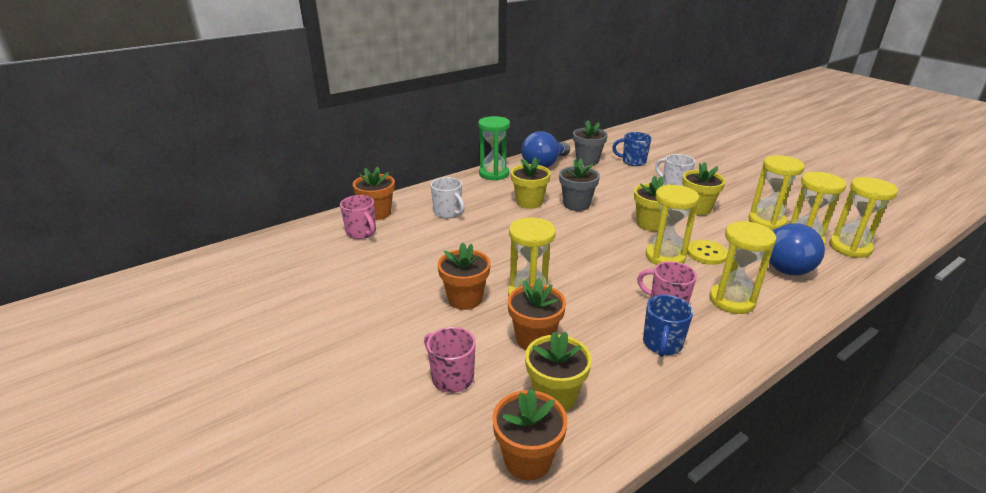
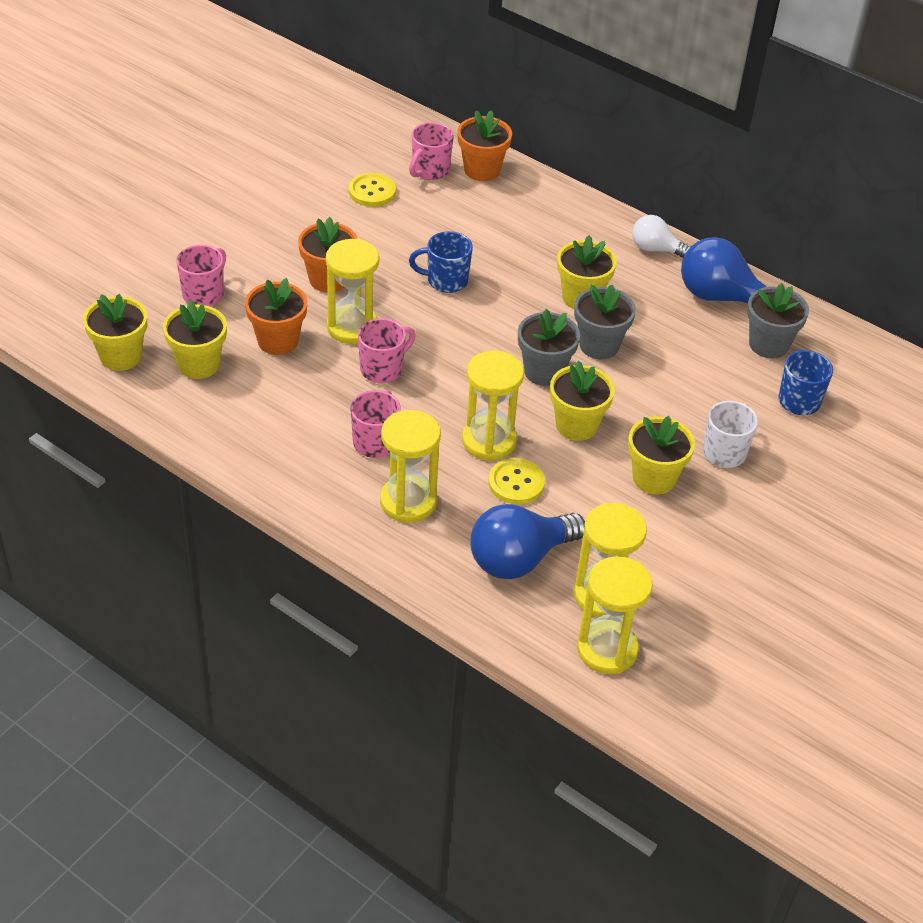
camera: 70 degrees right, 15 degrees up
(367, 261) = (372, 191): none -> yellow button
(448, 213) = (513, 228): white mug -> none
(494, 174) = (655, 249): green hourglass -> white light bulb
(527, 459) = (121, 356): orange flower pot -> yellow flower pot
(583, 289) = (382, 369): none -> pink mug
(597, 226) = (544, 371): none -> grey flower pot
(662, 344) = (300, 438): blue mug -> blue mug (446, 281)
(766, 221) = (650, 559): yellow hourglass -> none

